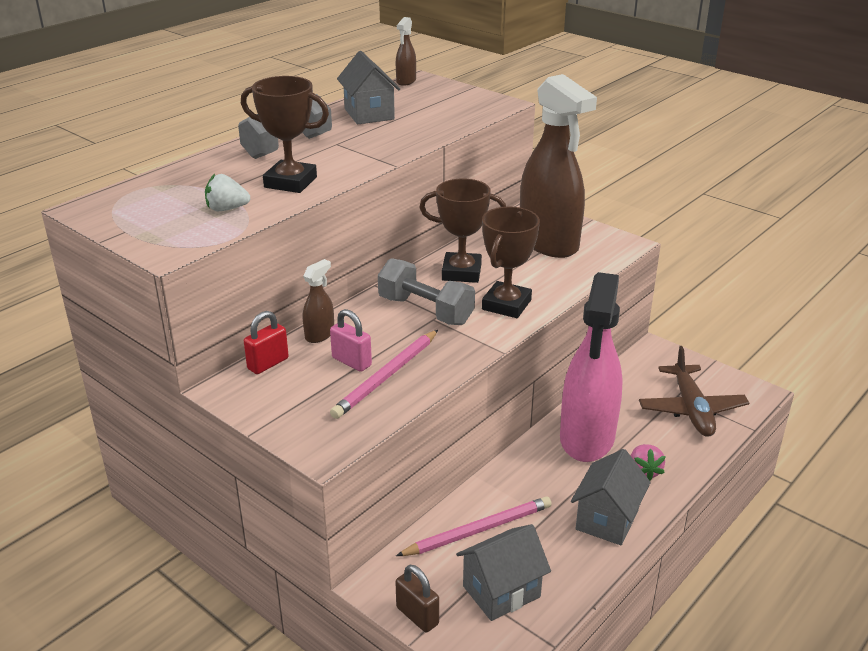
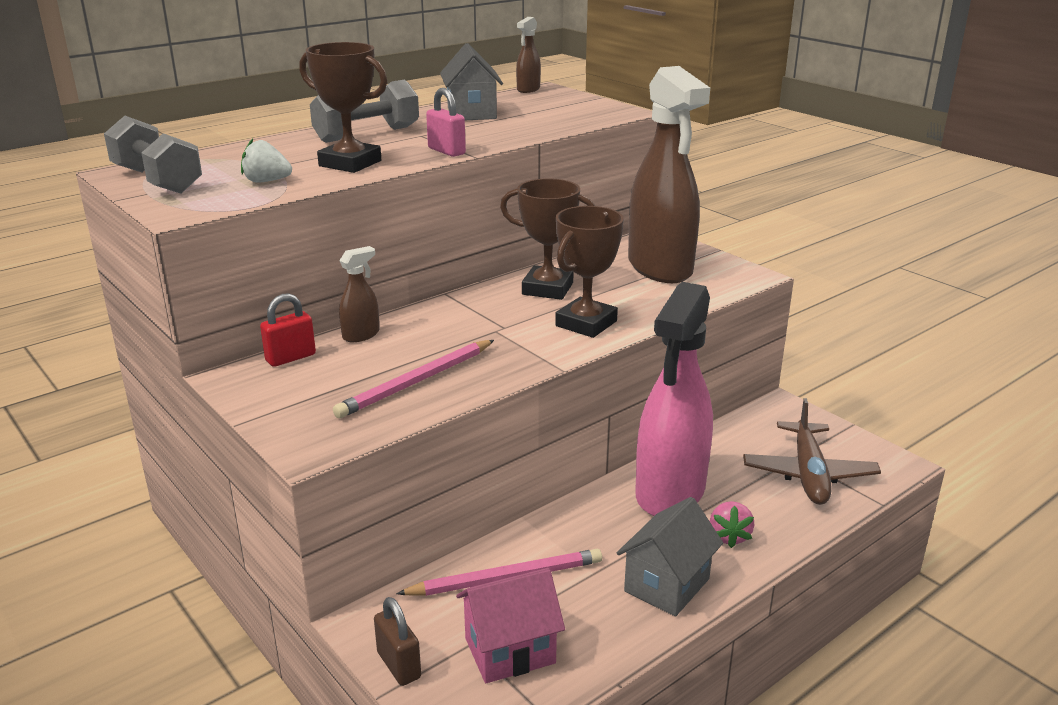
camera: 10 degrees right, 5 degrees down
(351, 362) = (384, 364): pink padlock -> pink padlock (446, 151)
(425, 311) = (490, 322): grey dumbbell -> grey dumbbell (157, 180)
(501, 591) = (510, 651): grey house -> pink house

